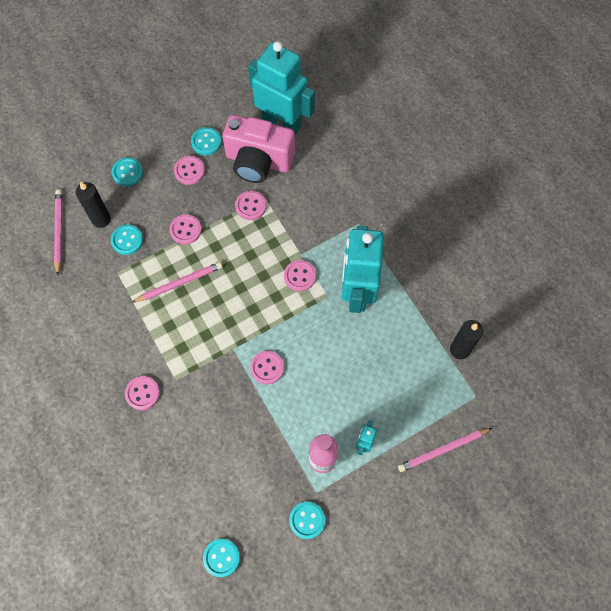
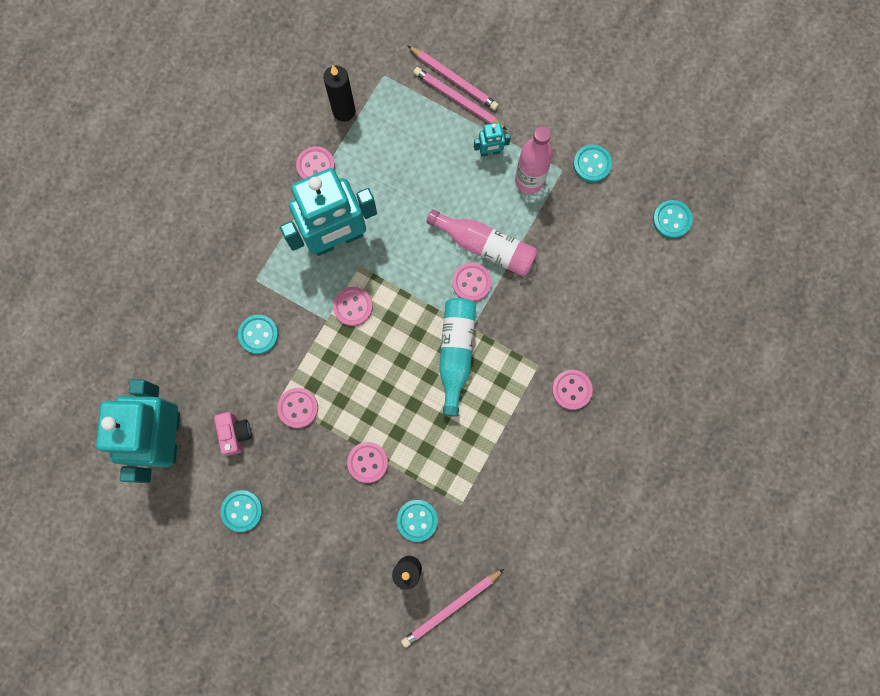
camera: 120 degrees left, 10 degrees up
(127, 172) = (333, 578): turquoise button -> turquoise button (258, 334)
(179, 283) = (433, 428): pink pencil -> pink pencil (458, 100)
(189, 171) = (291, 506): pink button -> pink button (315, 166)
(222, 327) = (456, 353): none -> turquoise bottle
(258, 161) = (235, 433): pink camera -> pink camera, size x0.45
(288, 394) = (485, 247): none -> pink bottle

